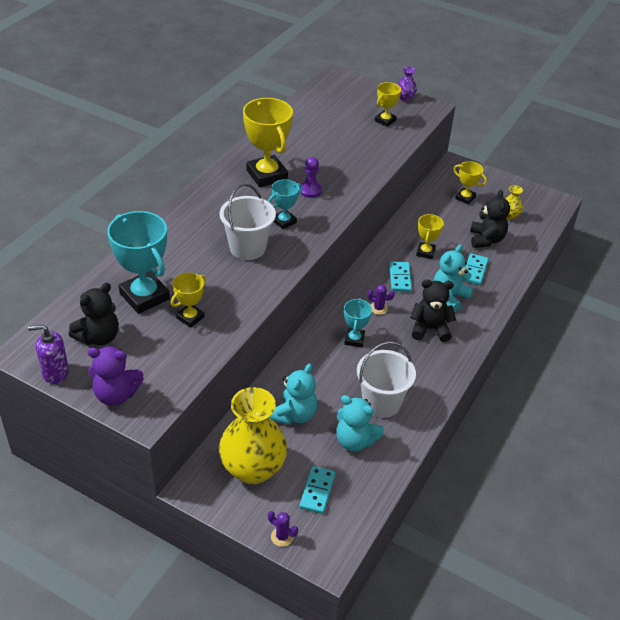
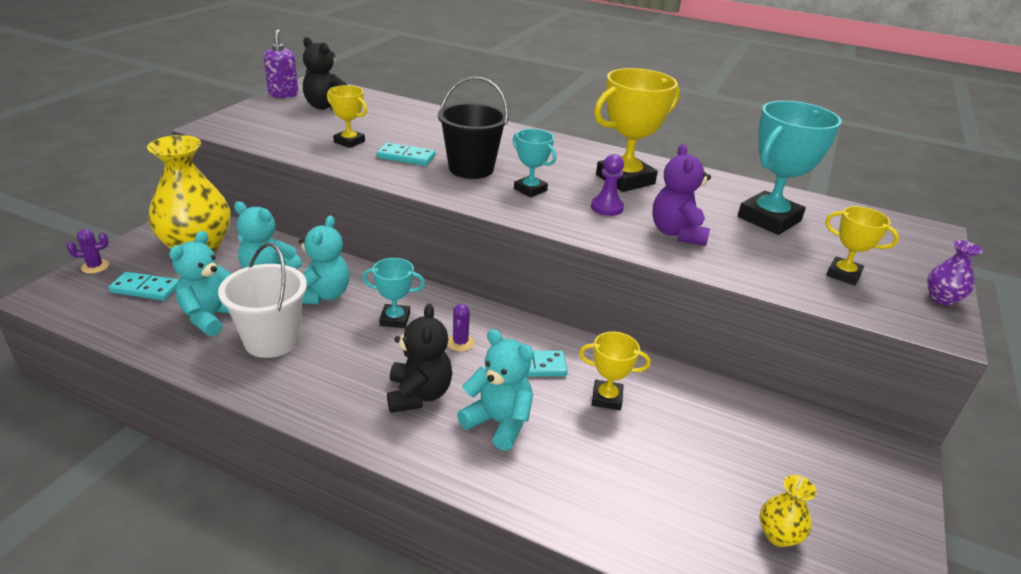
camera: 85 degrees right, 10 degrees down
(116, 395) = (247, 115): purple teddy bear -> purple teddy bear (677, 233)
(144, 296) = (384, 122): turquoise trophy -> turquoise trophy (769, 219)
(247, 248) = (471, 168): white bucket -> black bucket
(282, 537) = (95, 267): purple cactus -> purple cactus turned 45 degrees clockwise
(325, 379) = (323, 295): none -> turquoise teddy bear
(465, 198) = (796, 463): yellow trophy -> none
(474, 271) = (577, 462): turquoise domino -> turquoise domino (406, 157)
(486, 239) = (678, 487): black teddy bear -> none

